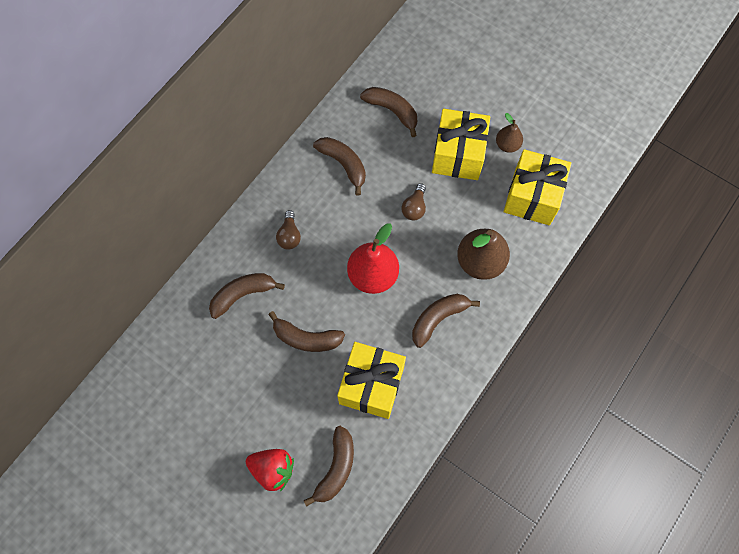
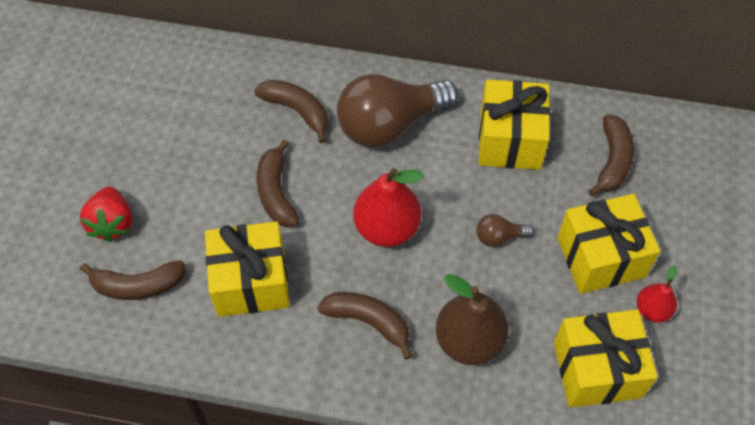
camera: 65 degrees right, 10 degrees down
(289, 235) = (390, 124): brown light bulb -> brown light bulb, size x2.33
(344, 164) = (510, 140): brown banana -> yellow gift
(507, 145) = (652, 310): brown pear -> red pear

